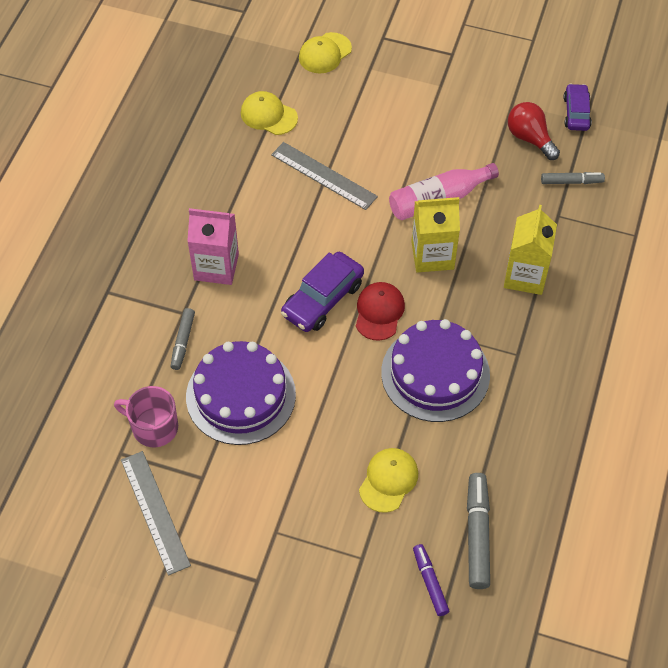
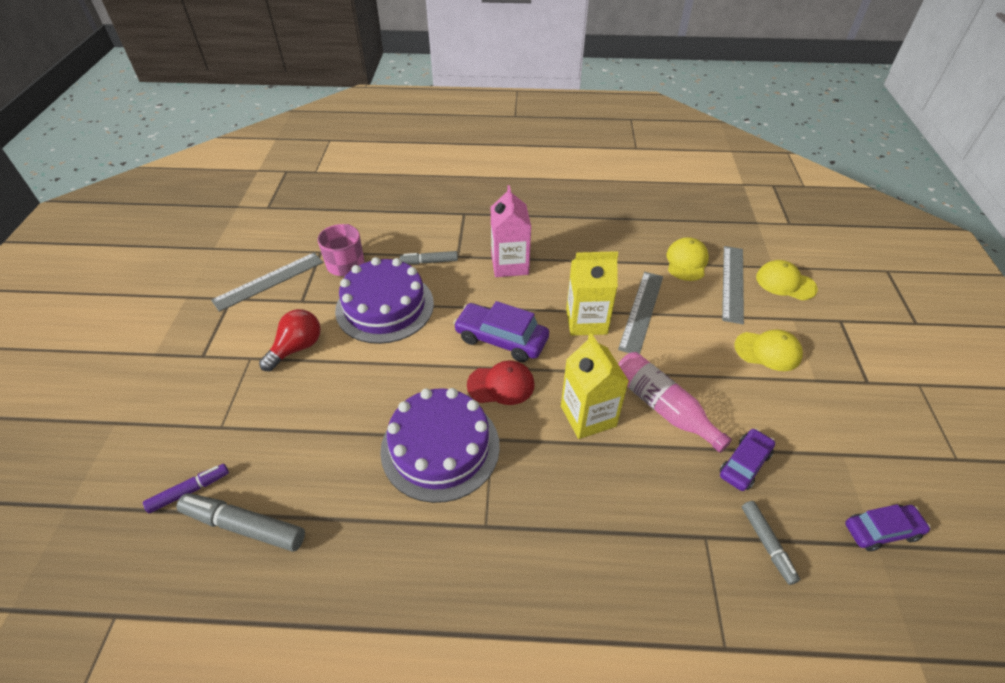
camera: 75 degrees right, 10 degrees down
(311, 92) = (732, 283): none -> grey ruler
(388, 480) = (307, 431): yellow cap -> yellow cap (768, 351)
(477, 534) = (244, 526): grey marker -> grey marker turned 150 degrees counterclockwise
(505, 167) = (744, 464): none -> purple car
(525, 276) = (599, 514): yellow carton -> yellow carton (586, 321)
(530, 138) = (803, 482): red light bulb -> red light bulb (297, 348)

